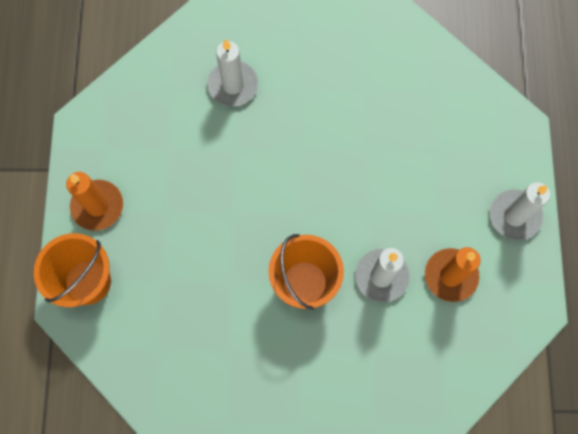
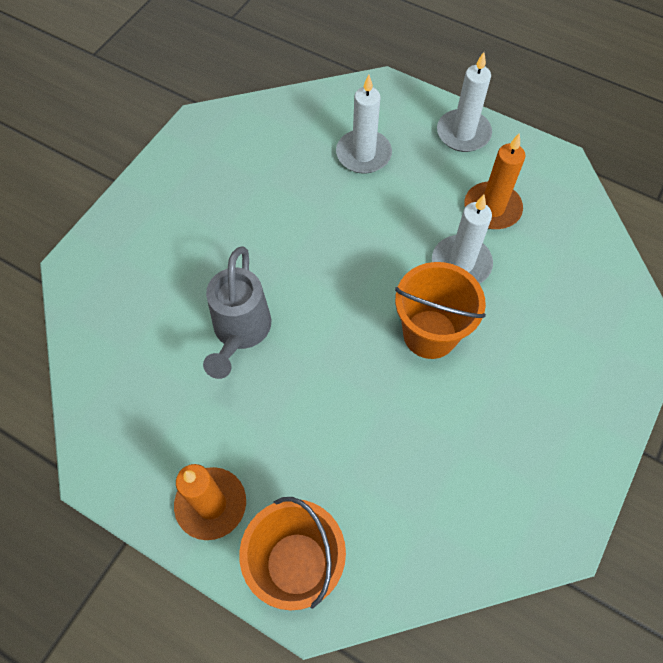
camera: 60 degrees left, 10 degrees down
(228, 150) = (240, 332): none -> grey watering can
(233, 85) = (171, 290): white candle -> white candle (363, 154)

